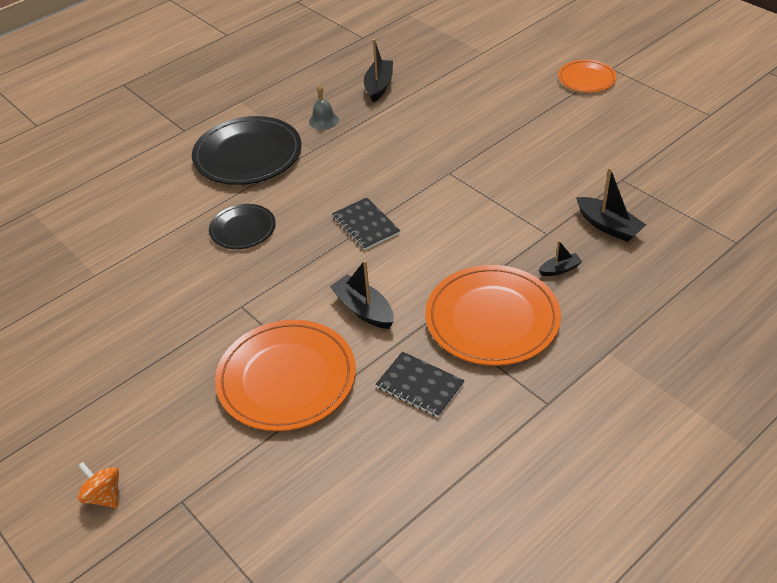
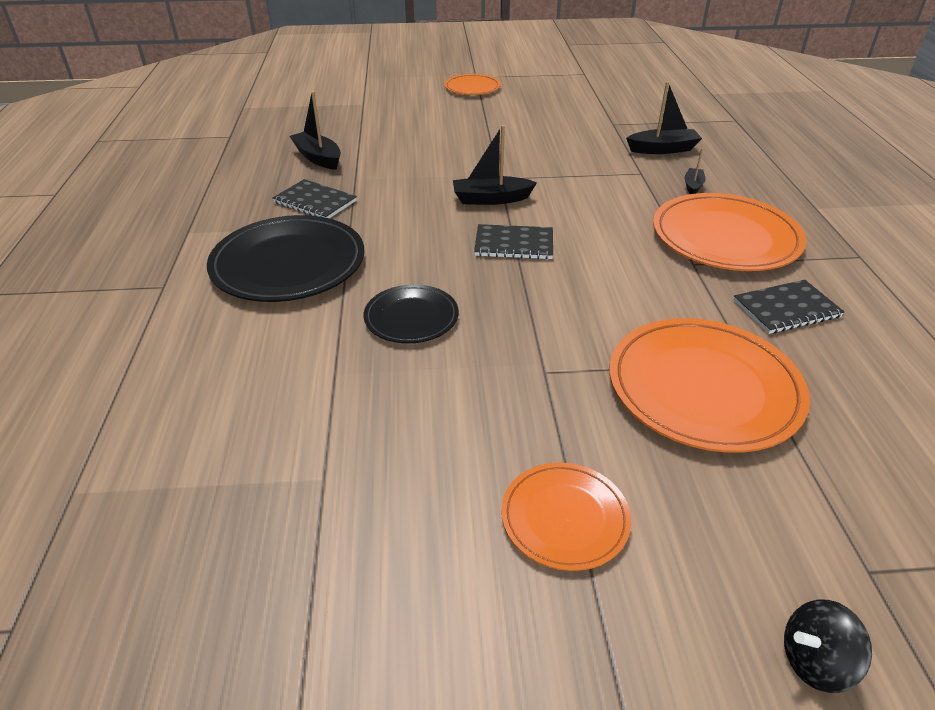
camera: 55 degrees left, 5 degrees down
(104, 496) = (815, 661): orange spinning top -> black spinning top
(131, 368) = (565, 518): none -> orange plate
(323, 120) = (315, 202): grey bell -> black notebook
(364, 309) = (641, 295): black boat -> black boat (491, 199)

